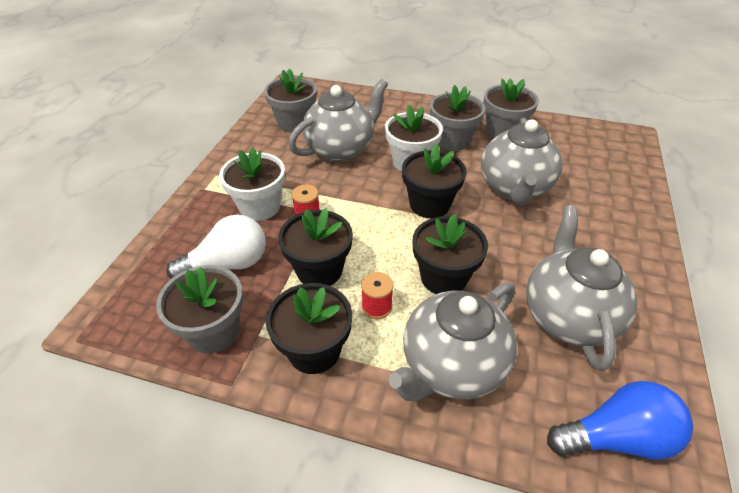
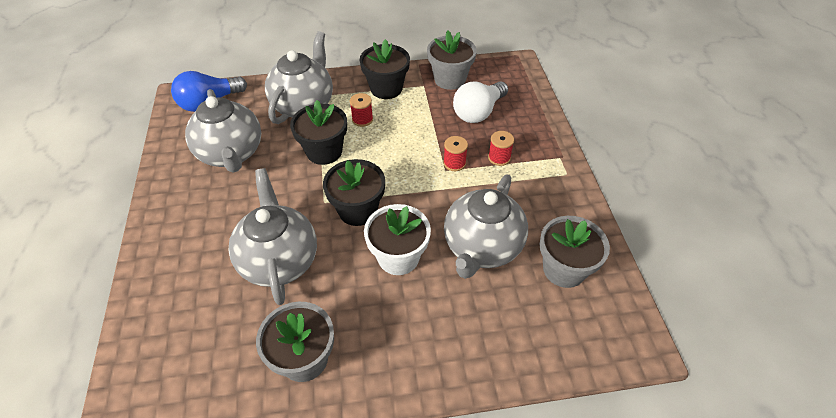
camera: 155 degrees right, 5 degrees up
(260, 207) = (499, 158): white flower pot -> red spool
(319, 270) = (414, 128): black flower pot -> none
(452, 140) = (365, 312): grey flower pot -> none

